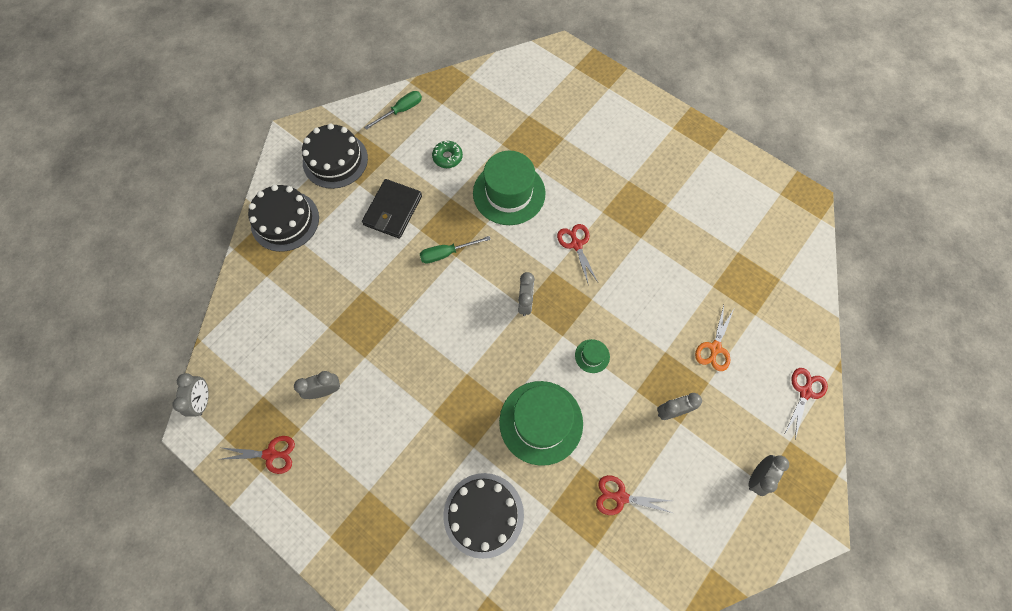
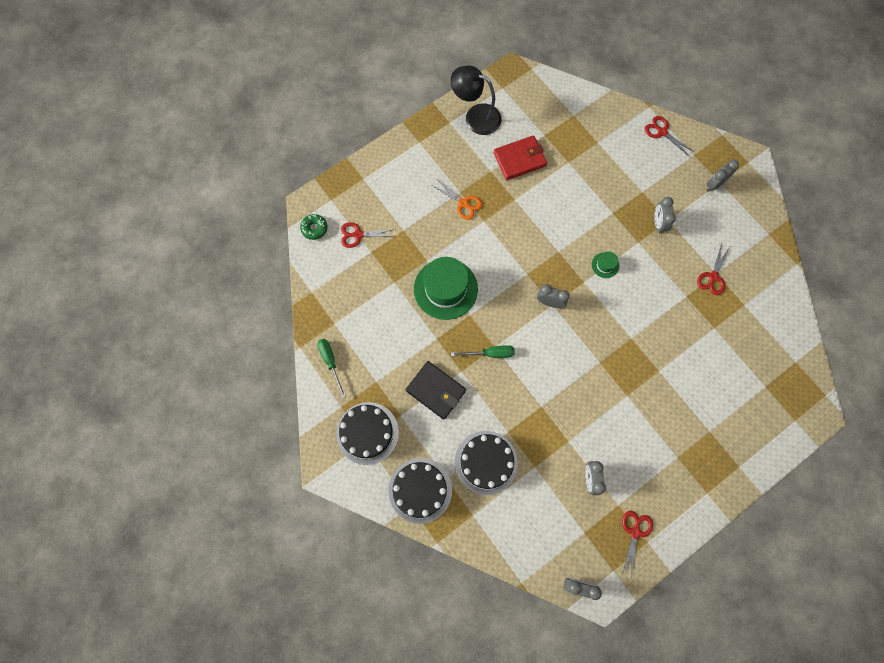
camera: 75 degrees left, 5 degrees up
(447, 157) = (394, 331): green donut -> green donut (314, 228)
(447, 253) = (490, 353): green screwdriver -> green screwdriver turned 90 degrees counterclockwise
(483, 514) = (709, 375): black cake -> black cake (486, 462)
(541, 422) = (649, 316): green hat -> none
(576, 244) = (508, 249): red scissors -> red scissors (358, 235)
(694, 232) = (519, 159): none -> red wallet
(715, 348) = (617, 178): orange scissors -> orange scissors (463, 203)
(729, 174) = (475, 116): none -> black lamp
(757, 477) = (714, 184): grey clock -> grey clock turned 90 degrees counterclockwise

